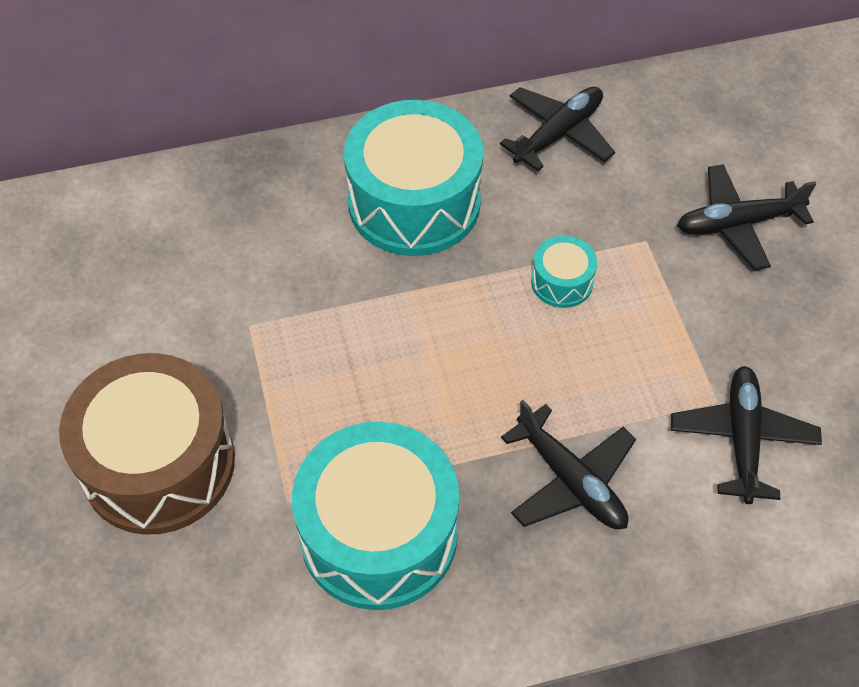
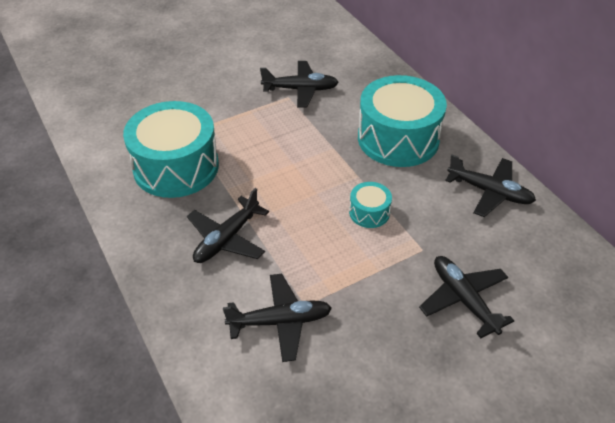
camera: 75 degrees right, 10 degrees down
(158, 464) = (199, 86): brown drum -> none
(238, 302) = (300, 89): none -> black plane

